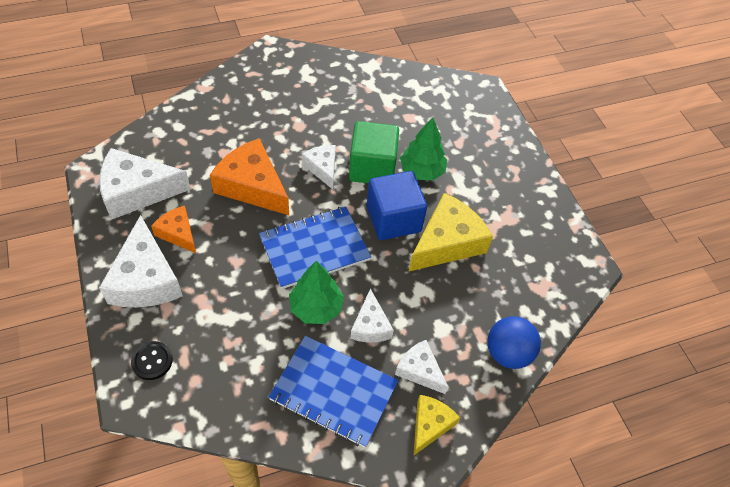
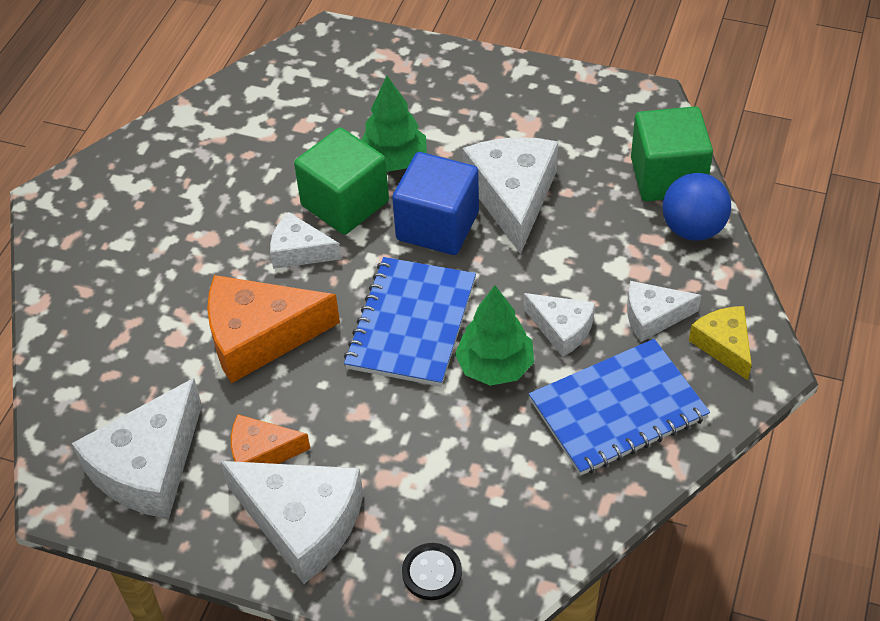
camera: 45 degrees left, 5 degrees down
(447, 242) = (512, 197): yellow cheese -> white cheese
(536, 314) = (667, 177): none -> green cube

